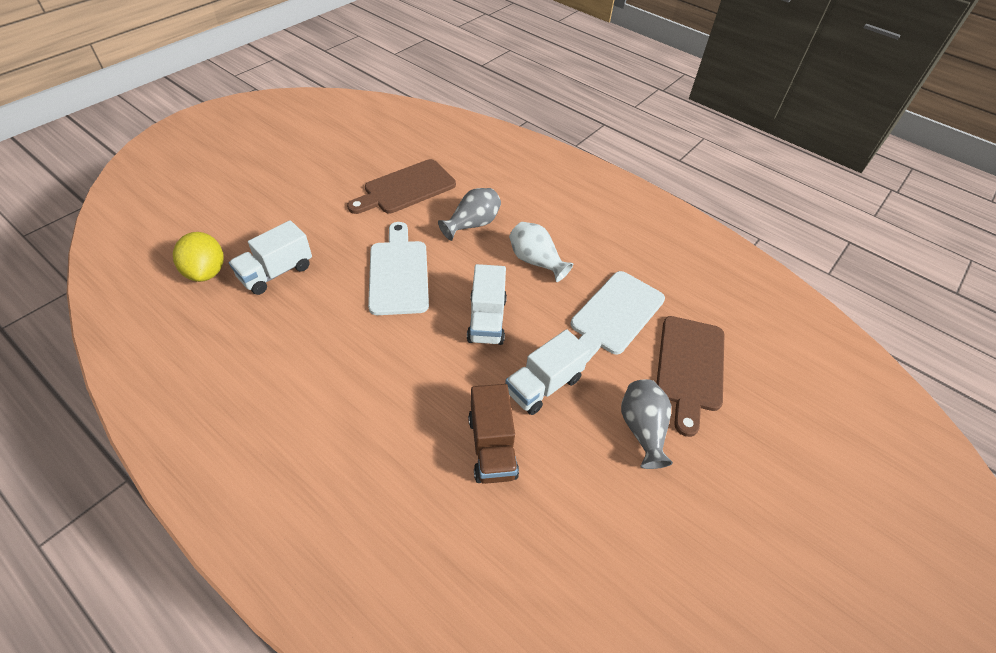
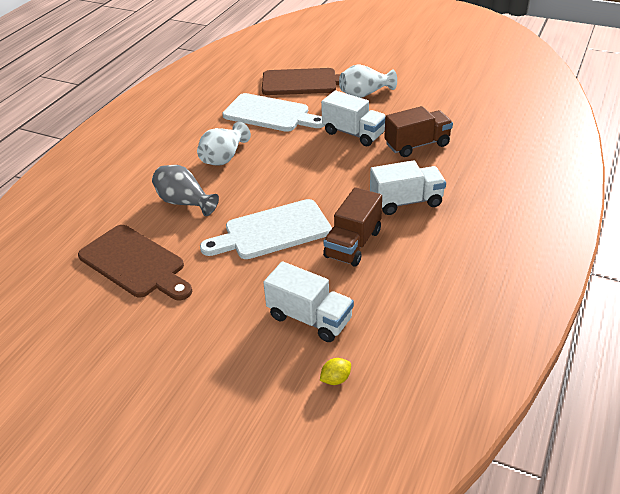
camera: 100 degrees left, 10 degrees down
(206, 272) = (335, 379): yellow lemon -> yellow lemon, size x0.46
(346, 325) = (353, 244): none -> brown truck
(487, 320) = (305, 169): white truck -> white truck (406, 202)
(642, 429) = (365, 94): grey vase -> white vase

